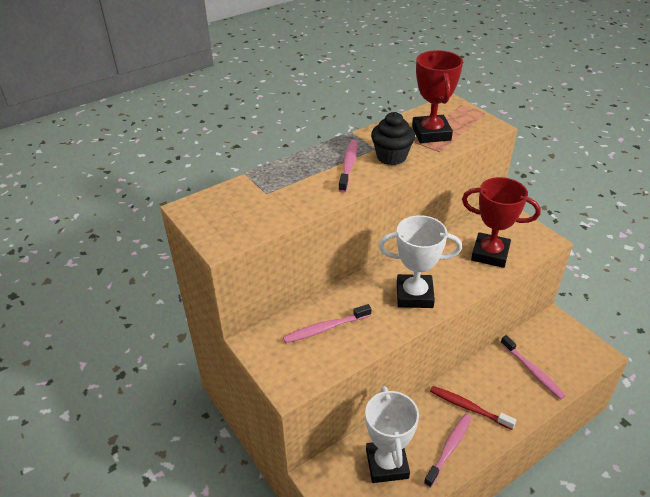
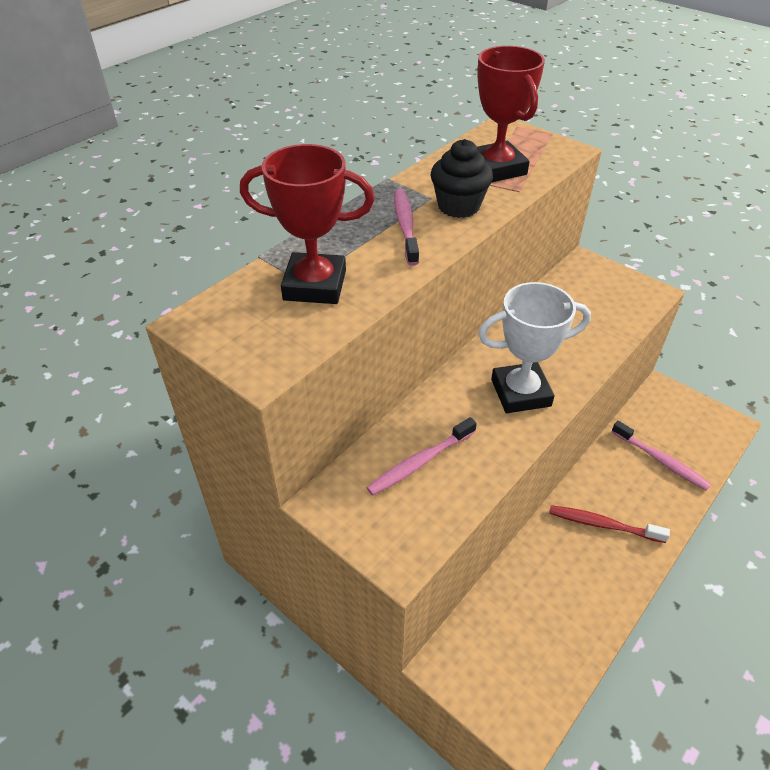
camera: 15 degrees left, 5 degrees up
(387, 464) = (528, 626): white trophy -> none
(449, 448) = (598, 585): pink toothbrush -> none
(490, 254) = (593, 321): red trophy -> red trophy (315, 285)

